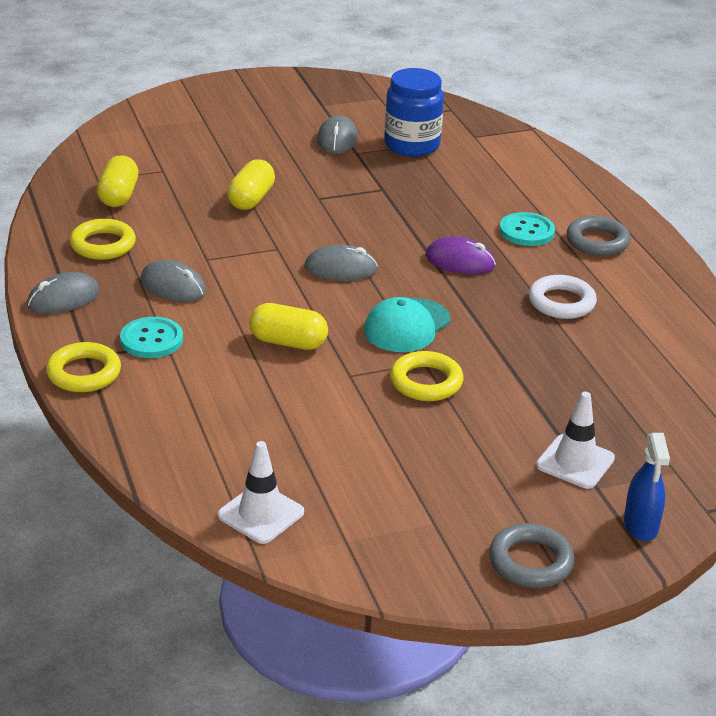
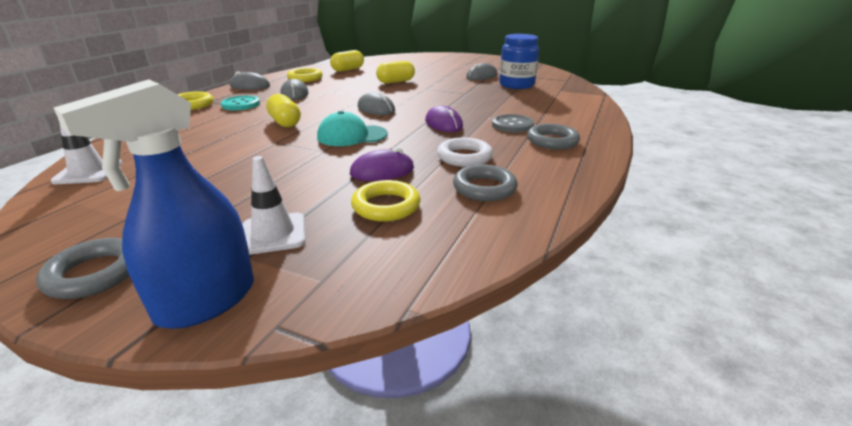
camera: 45 degrees right, 5 degrees down
(426, 382) = (301, 158): yellow ring -> yellow ring (386, 206)
(526, 231) = (512, 125): turquoise button -> grey button
(528, 357) = (382, 171): none -> purple mouse
(636, 332) = (484, 188): none -> grey ring
(640, 525) = (206, 301): blue spray bottle -> blue spray bottle, size x1.67

